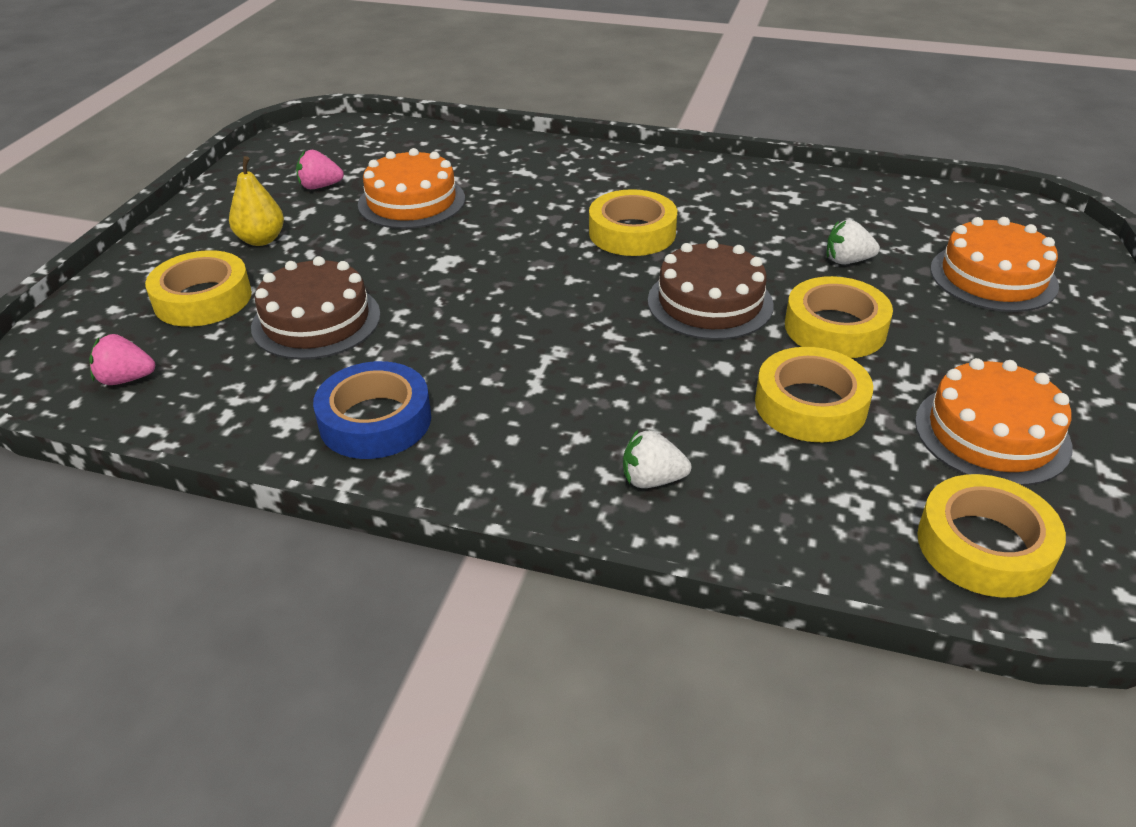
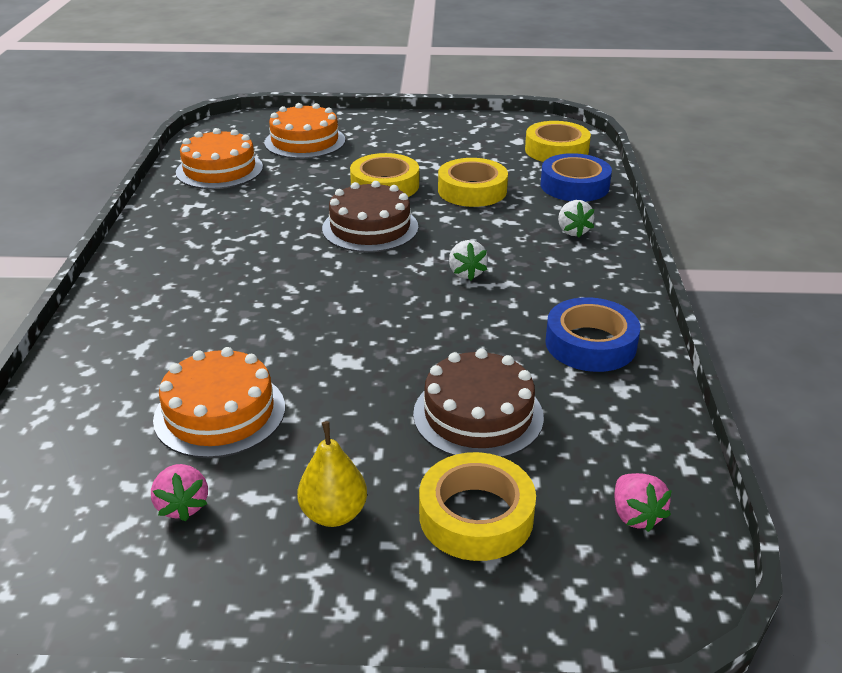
camera: 105 degrees left, 5 degrees down
(632, 233) = (269, 269): yellow tape -> none
(817, 527) = (574, 186): none -> blue tape
(847, 261) = (295, 183): white strawberry -> white strawberry (466, 273)
(991, 433) = (468, 146): orange cake -> orange cake (219, 170)

